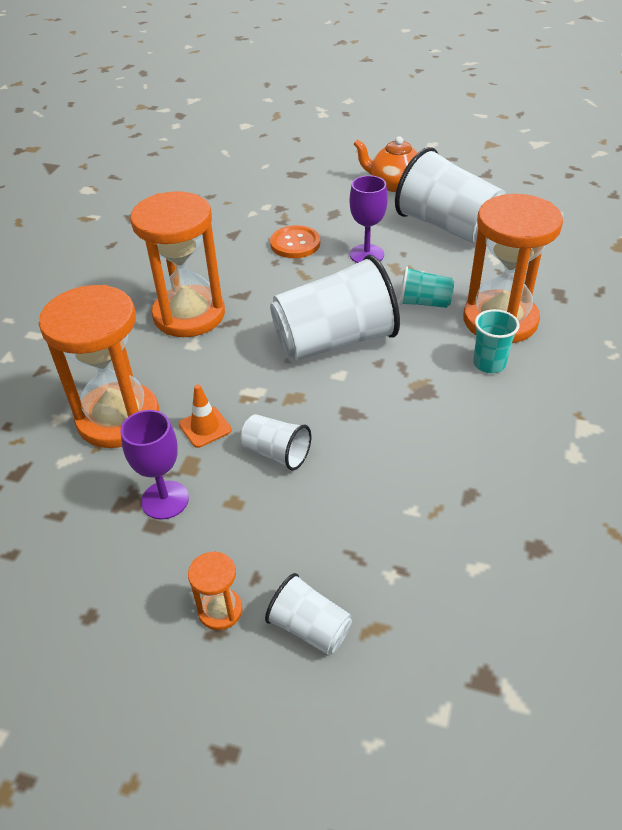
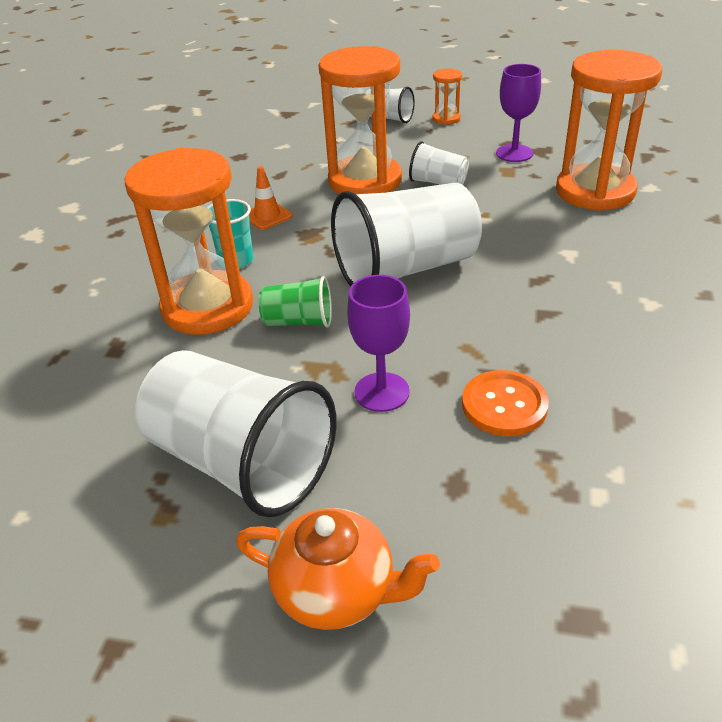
camera: 175 degrees right, 5 degrees down
(189, 315) = (598, 283): orange hourglass -> orange hourglass (365, 181)
(205, 427) = (510, 192): orange traffic cone -> orange traffic cone (267, 216)
(424, 303) = (299, 321): turquoise cup -> green cup

